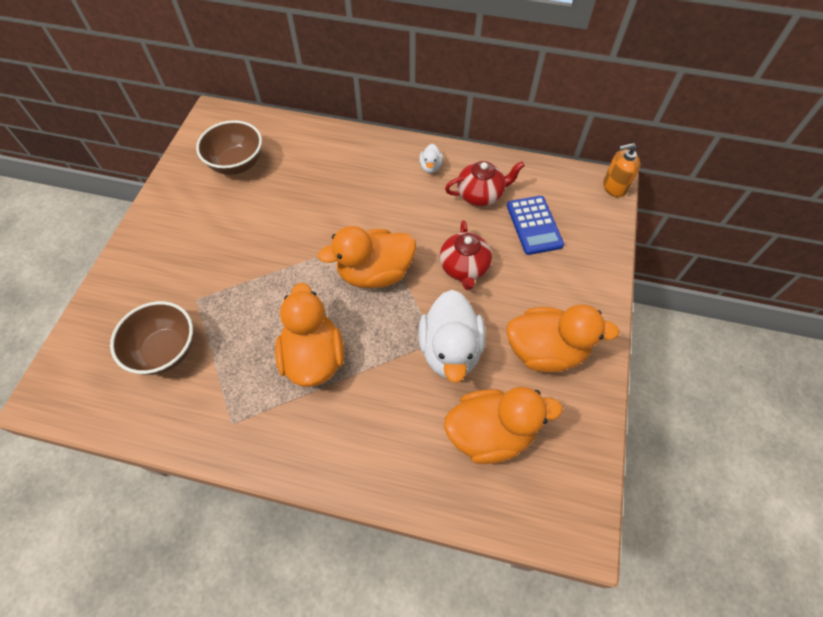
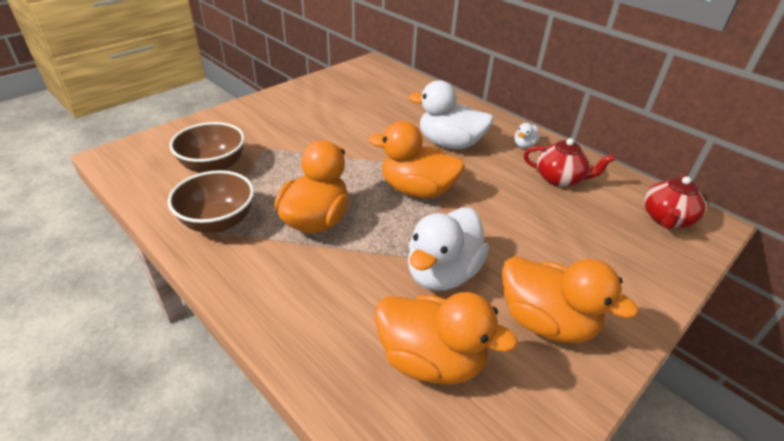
camera: 30 degrees right, 20 degrees down
(237, 164) = (366, 90): brown bowl -> brown bowl (218, 222)
(366, 199) = (450, 143): none -> white duck
(464, 268) = (504, 221): red teapot -> red teapot (666, 219)
(534, 225) = (602, 220): blue calculator -> none
(614, 187) = (717, 227): orange soap dispenser -> none

